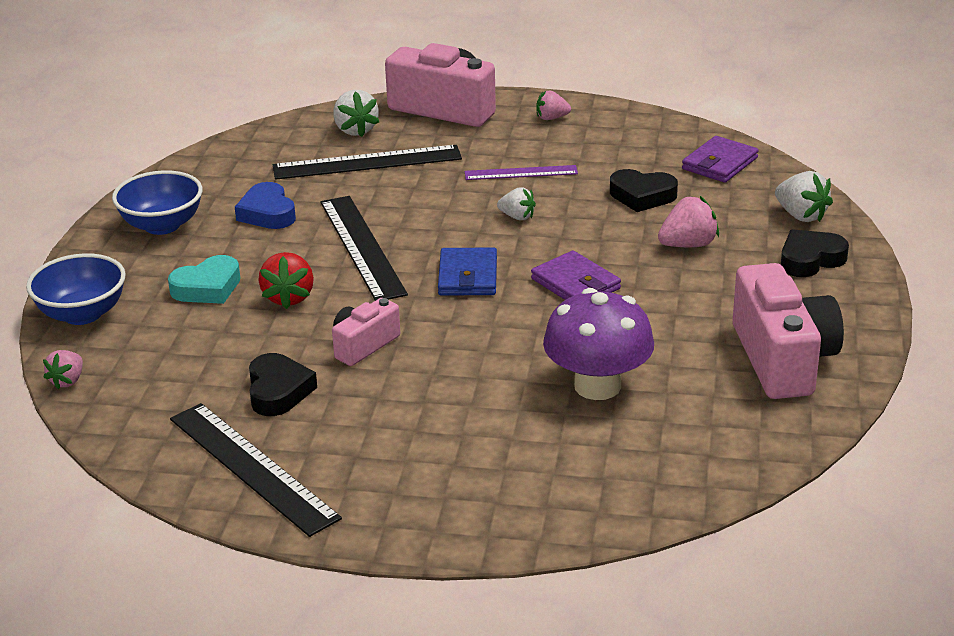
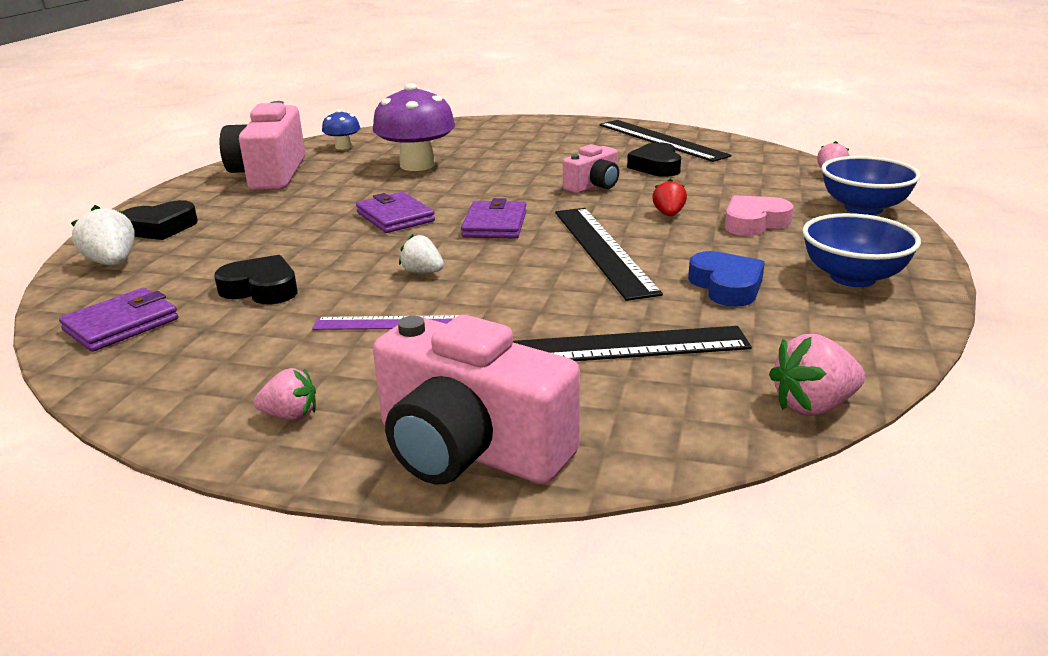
camera: 175 degrees left, 5 degrees down
(207, 288) = (754, 223): turquoise heart -> pink heart
(289, 297) = (668, 214): red strawberry -> red strawberry, size x0.66
(355, 130) = (634, 408): white strawberry -> none
(468, 276) = (495, 224): blue wallet -> purple wallet
(688, 245) = (261, 242): pink strawberry -> pink strawberry (813, 406)
(734, 434) = (343, 147): none -> blue mushroom

